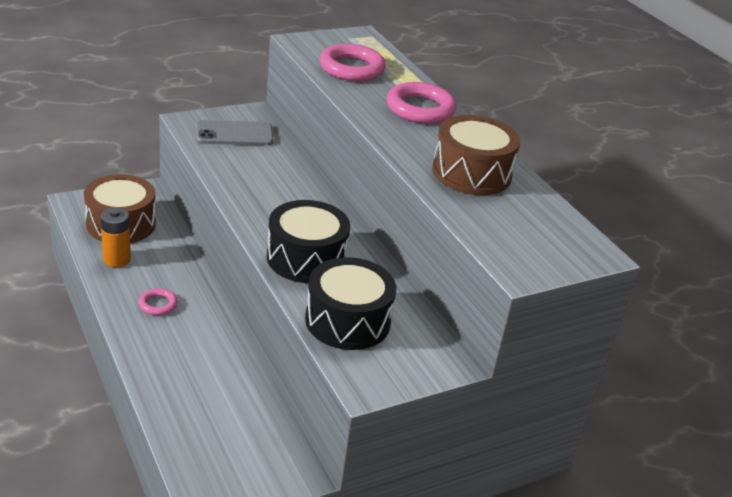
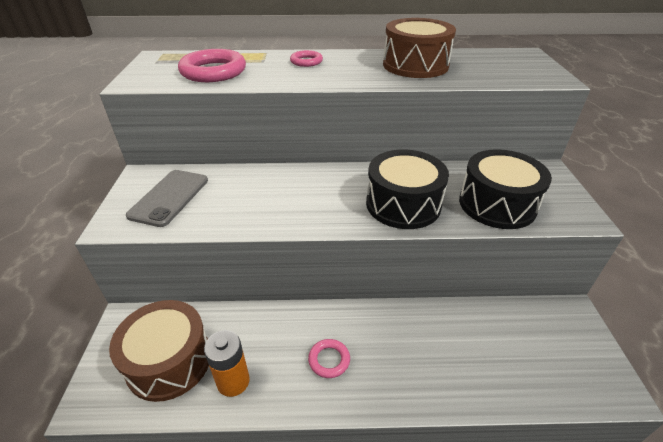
camera: 60 degrees left, 5 degrees up
(420, 109) = (306, 61): pink ring -> pink ring, size x0.52

